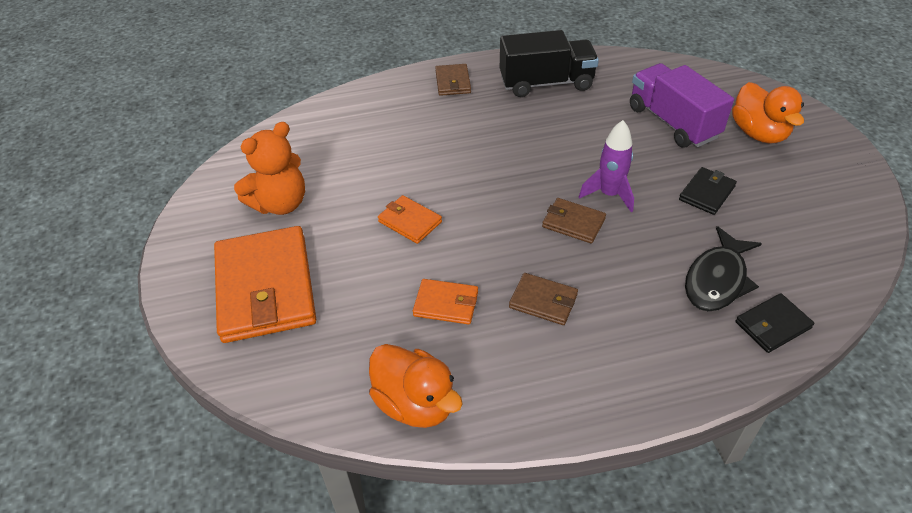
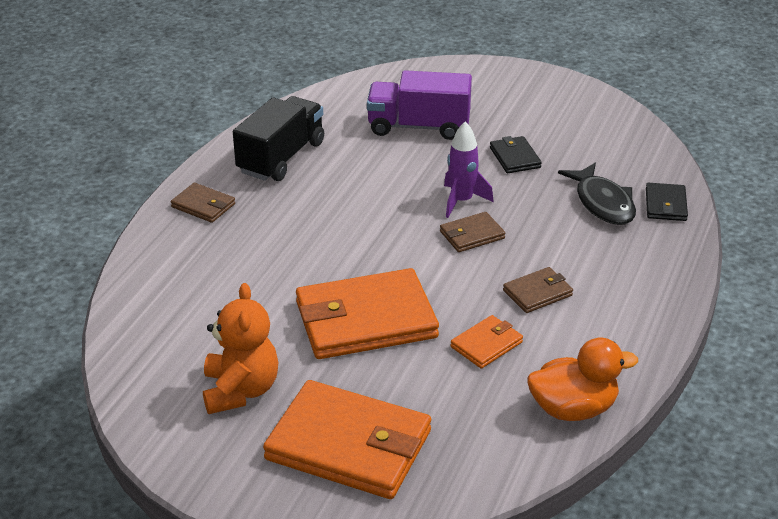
camera: 55 degrees left, 10 degrees down
(410, 221) = (365, 320): orange wallet -> orange wallet, size x2.14
(758, 133) = (481, 99): orange duck -> none

